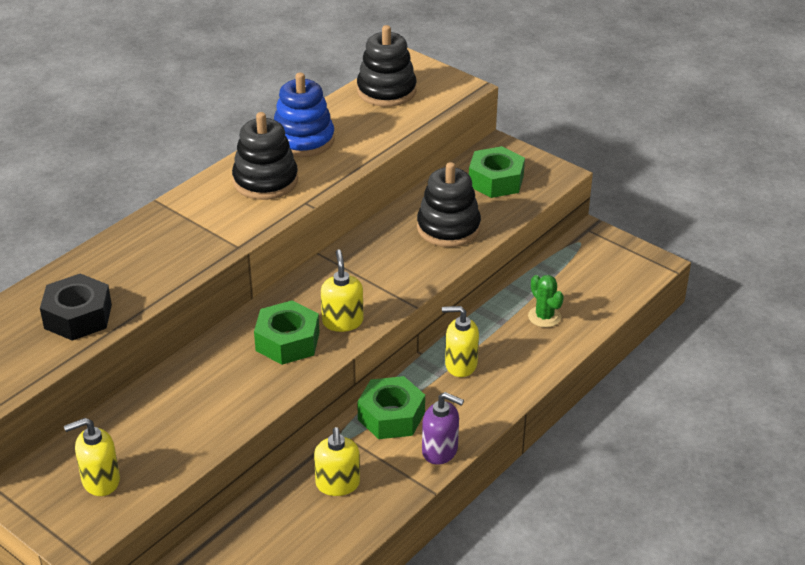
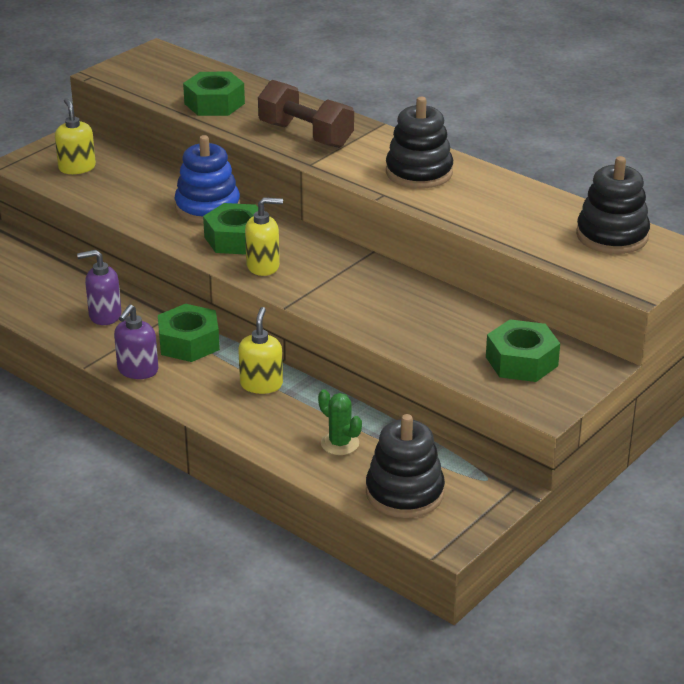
camera: 90 degrees right, 5 degrees down
(78, 316) = (214, 103): black nut -> green nut
(172, 249) = (306, 135): none -> brown dumbbell
(303, 140) = (497, 189): blue stacking toy -> blue stacking toy (207, 207)
(338, 484) = (104, 315): yellow soap dispenser -> purple soap dispenser
(448, 228) = (422, 327): black stacking toy -> black stacking toy (404, 493)
(544, 317) = (340, 443): green cactus -> green cactus turned 75 degrees clockwise

